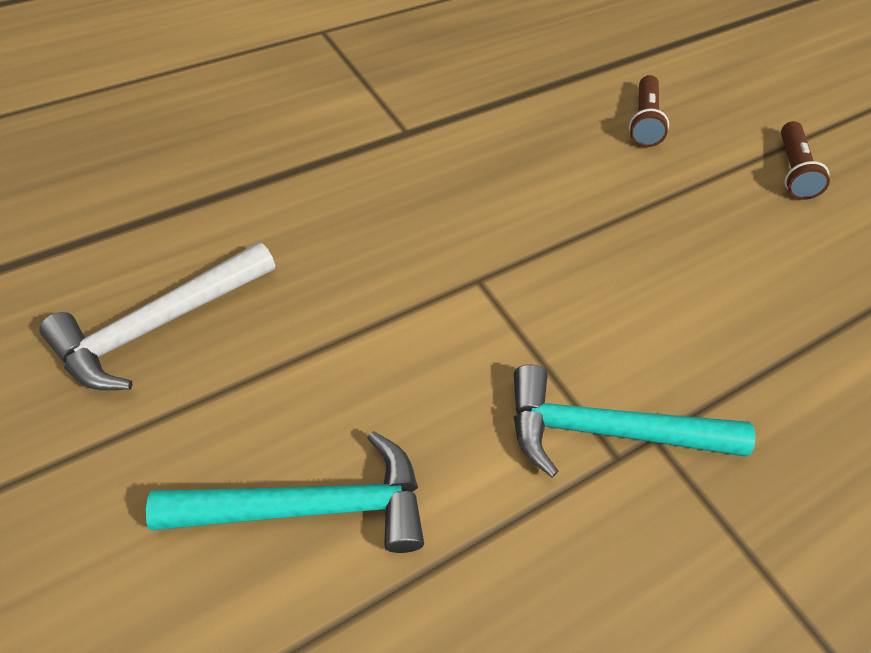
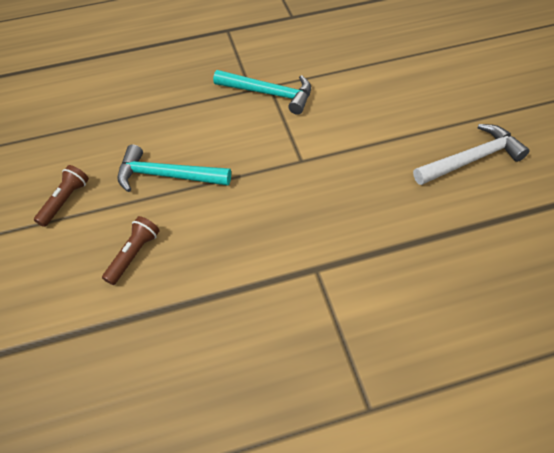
camera: 155 degrees left, 0 degrees up
(310, 506) = (397, 87): turquoise hammer -> turquoise hammer (167, 176)

